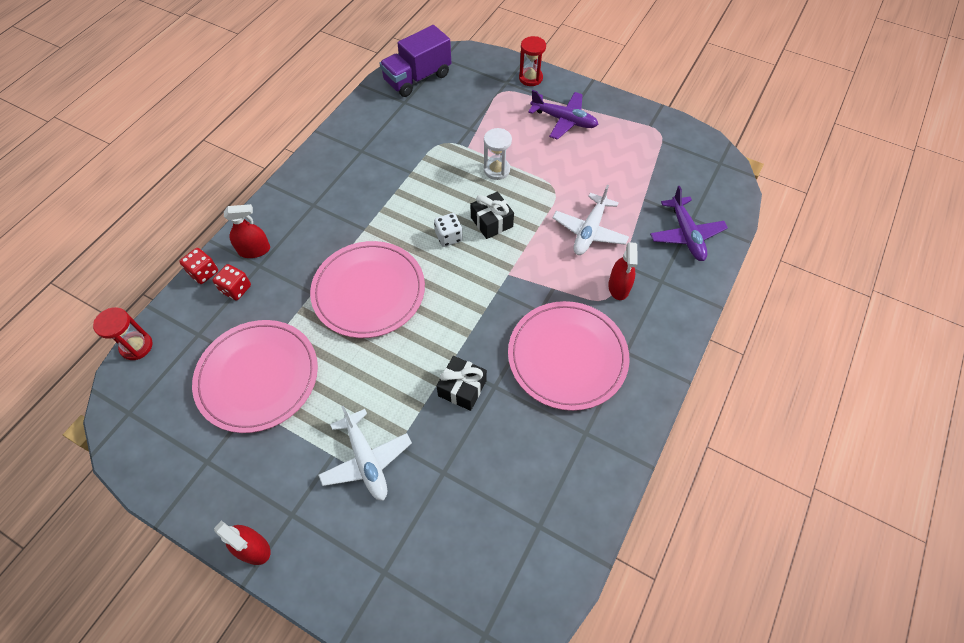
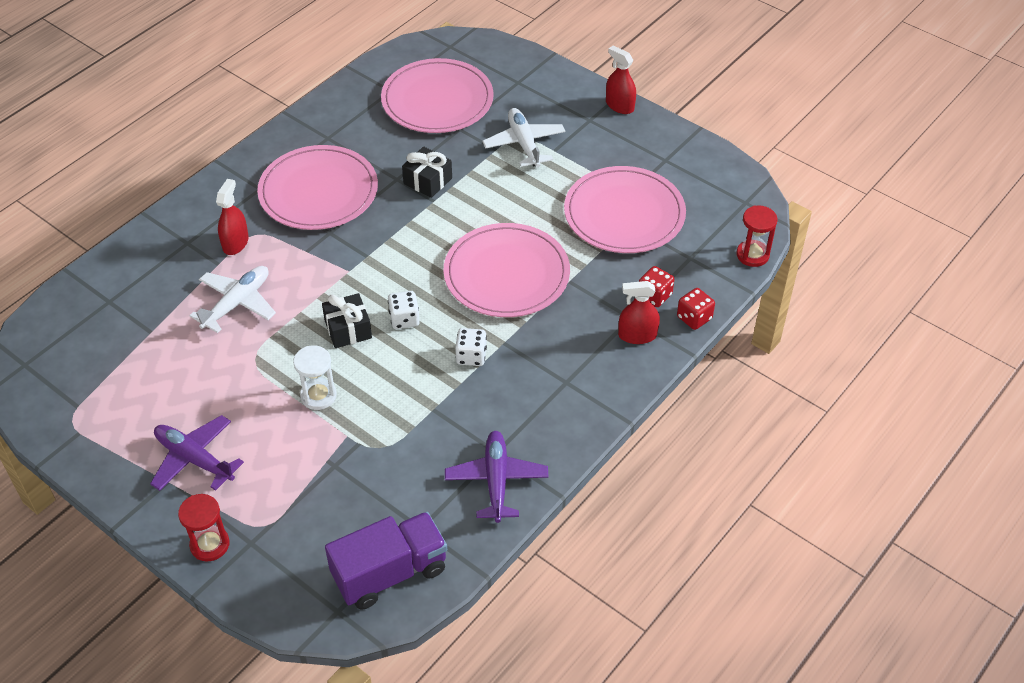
camera: 170 degrees left, 10 degrees down
(389, 214) = (471, 356): none -> white dice
(478, 518) = (437, 100): none -> pink plate
(686, 235) = (129, 284): purple plane -> purple plane (496, 480)

